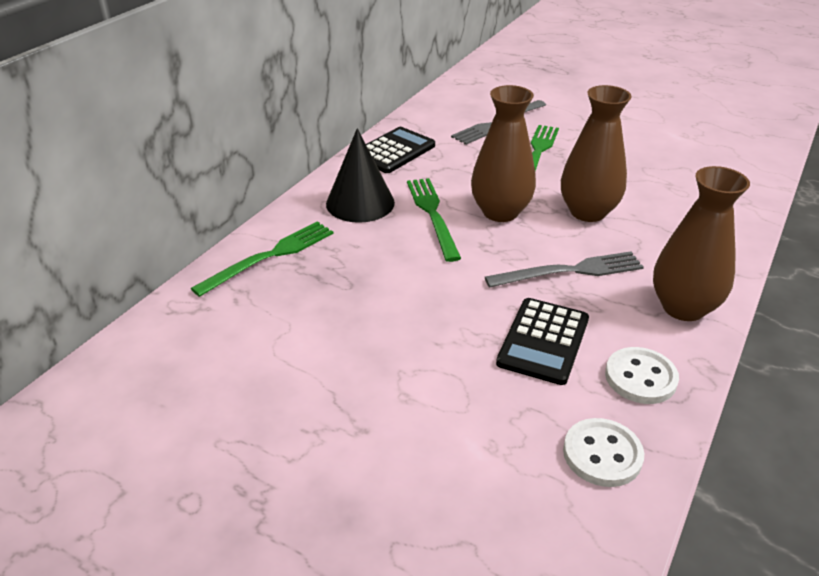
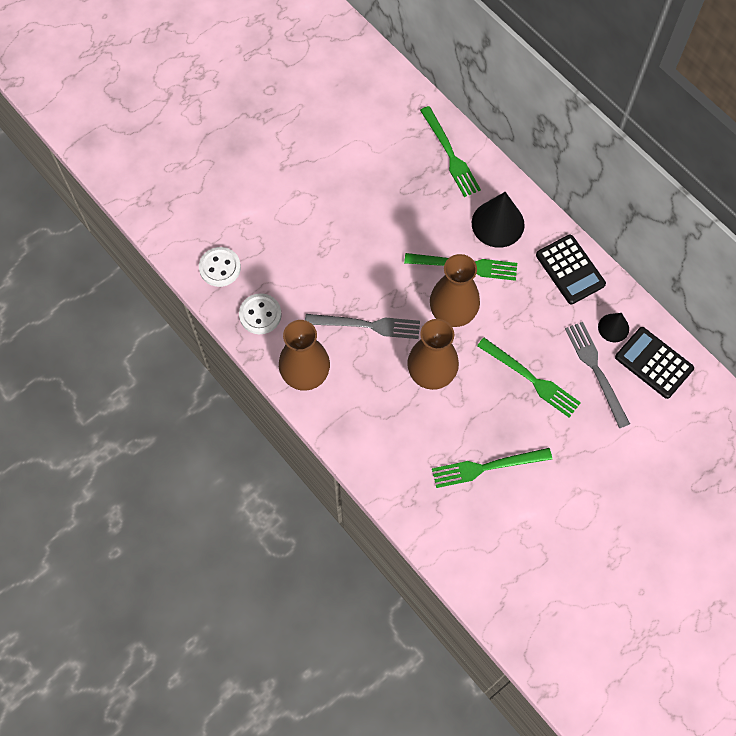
camera: 110 degrees right, 30 degrees up
(444, 121) = (613, 328): none -> black cone
(543, 341) = (309, 278): black calculator -> black calculator (653, 363)
(570, 271) = (367, 325): grey fork -> grey fork turned 90 degrees counterclockwise
(654, 162) = (487, 467): none -> green fork

